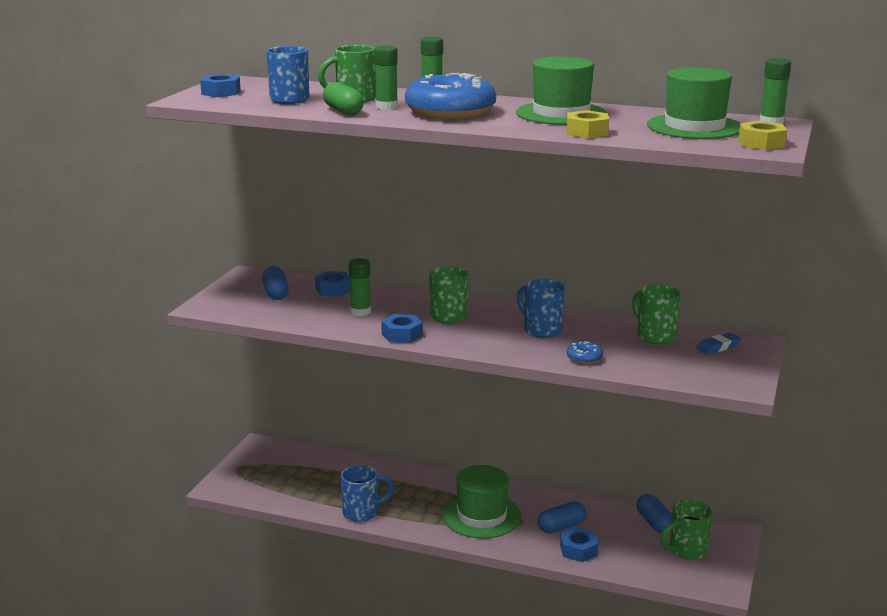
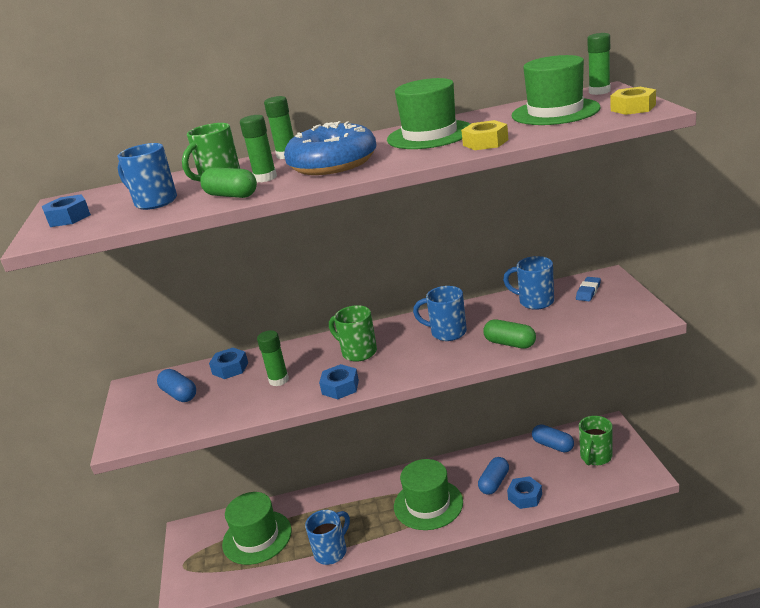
camera: 25 degrees left, 5 degrees up
(311, 475) = (257, 537): none -> green hat
(584, 358) = (510, 343): blue donut -> green capsule
(655, 336) = (535, 302): green mug -> blue mug

